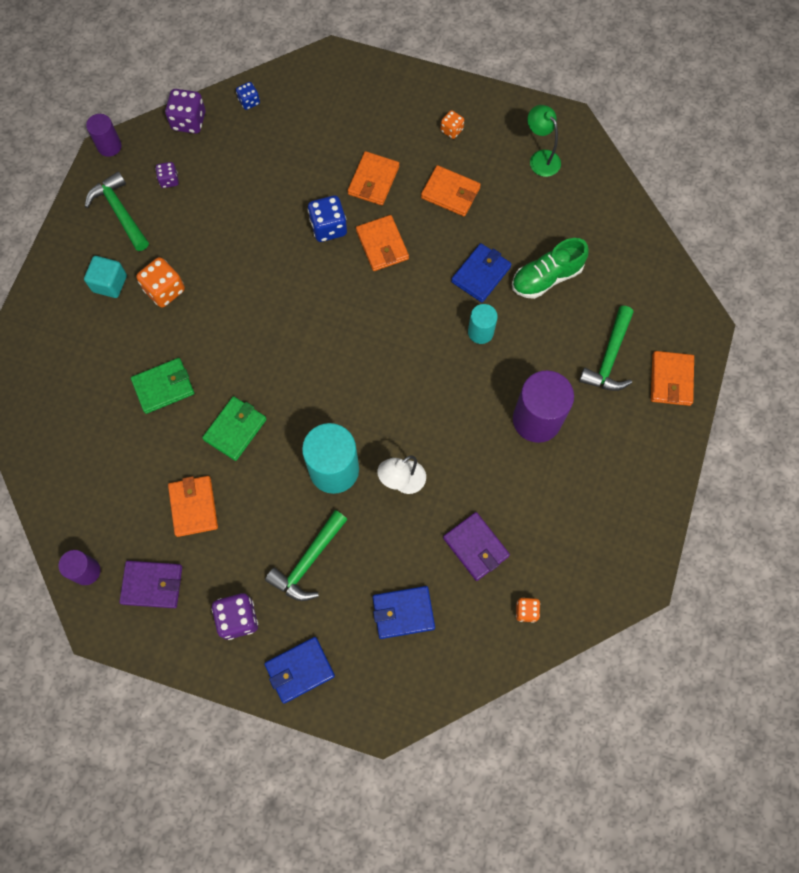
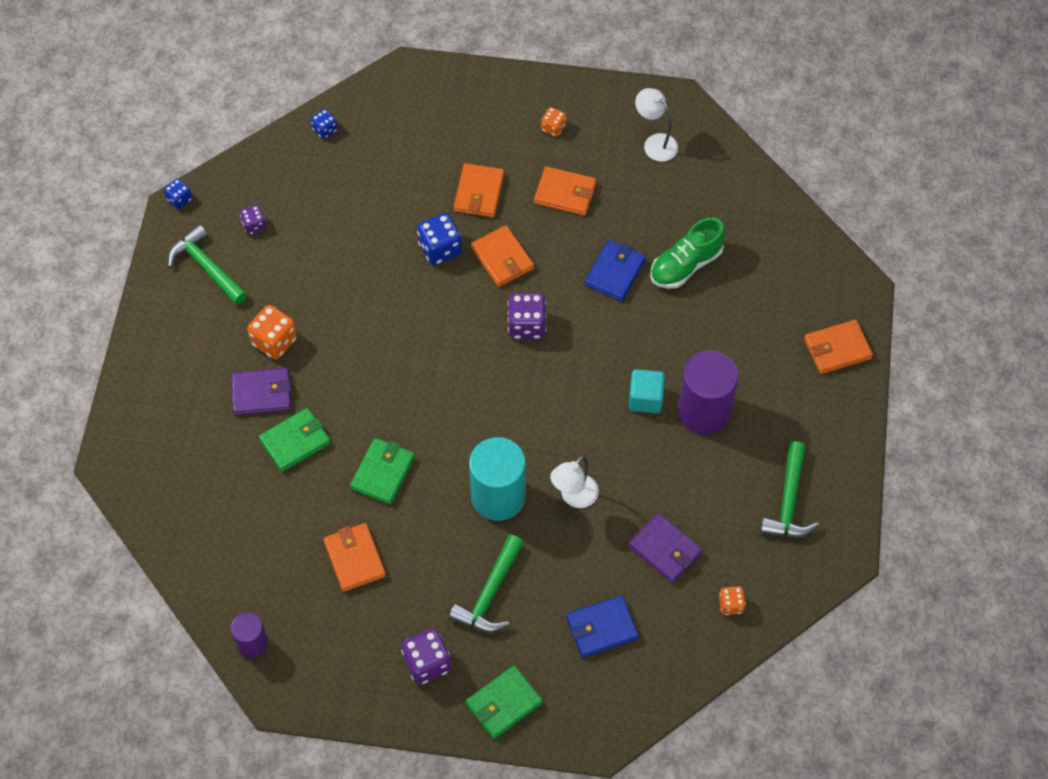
camera: 10 degrees left, 10 degrees down
(109, 146) = (179, 199): purple cylinder -> blue dice
(110, 283) = (212, 344): turquoise cube -> turquoise cube (645, 398)
(152, 585) = (327, 645): purple wallet -> purple wallet (262, 393)
(189, 121) = (262, 160): purple dice -> purple dice (527, 325)
(300, 670) = (504, 703): blue wallet -> green wallet
(480, 332) = (626, 332): turquoise cylinder -> none
(540, 158) = (655, 143): green lamp -> white lamp
(609, 357) = (768, 337): green hammer -> green hammer (789, 501)
(671, 380) = (837, 349): orange wallet -> orange wallet turned 75 degrees clockwise

